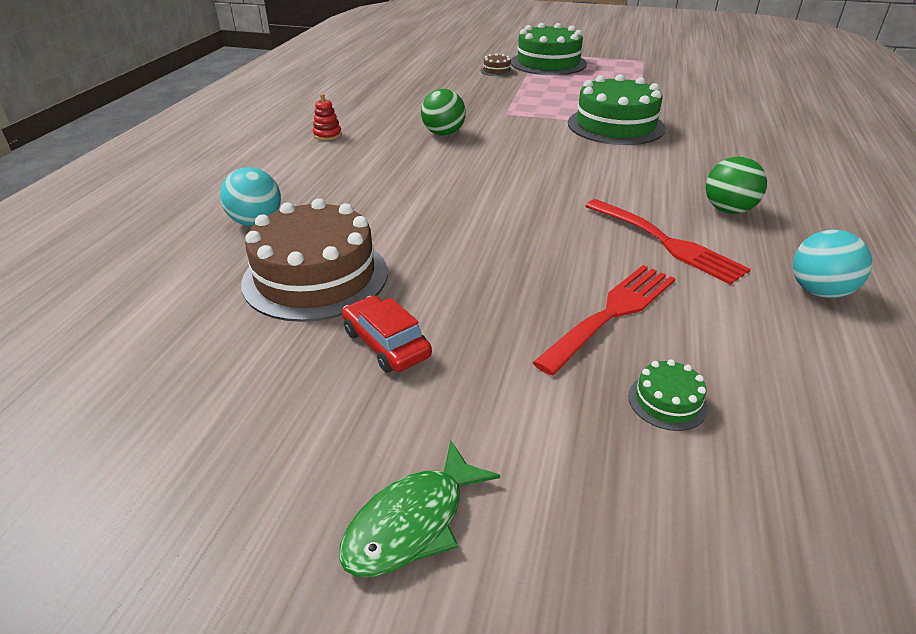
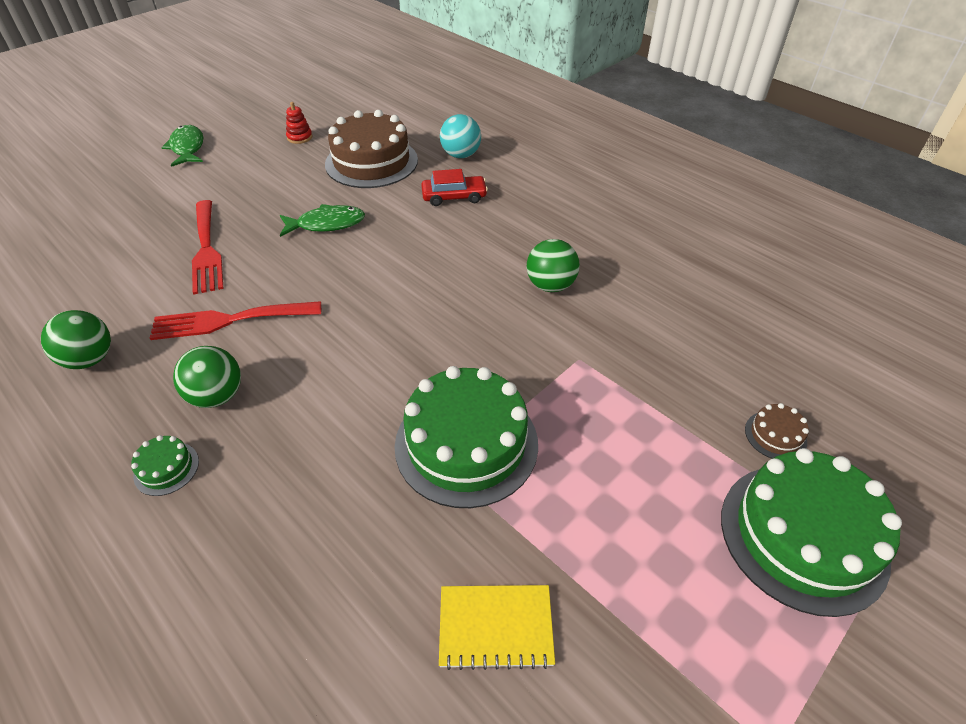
camera: 120 degrees right, 10 degrees up
(327, 135) = (600, 215): red stacking toy -> red stacking toy (300, 137)
(386, 344) = (286, 168): red car -> red car (454, 197)
(475, 253) = (327, 224): none -> green fish
(667, 401) = (135, 232): green cake -> green cake (166, 468)
(688, 99) = (495, 627): none -> yellow notebook
(819, 291) = (90, 359): turquoise ball -> green ball

